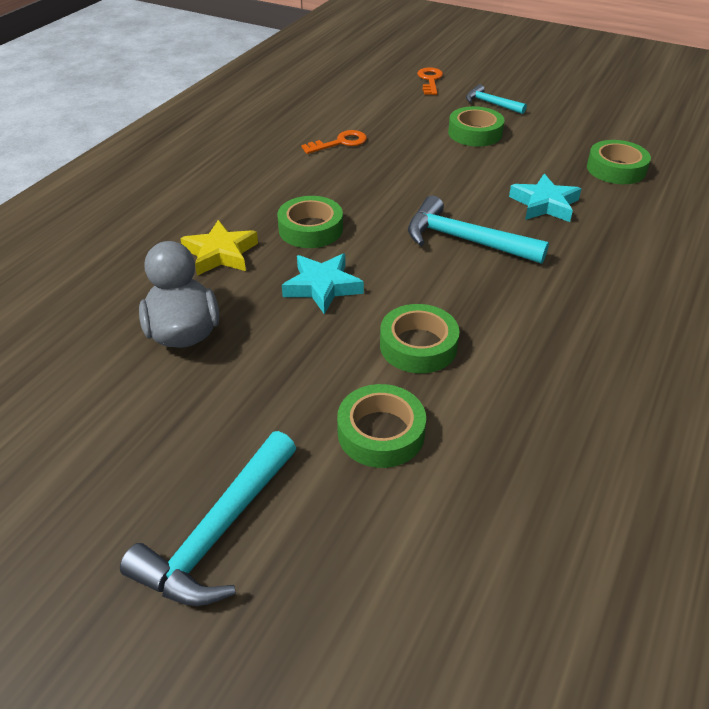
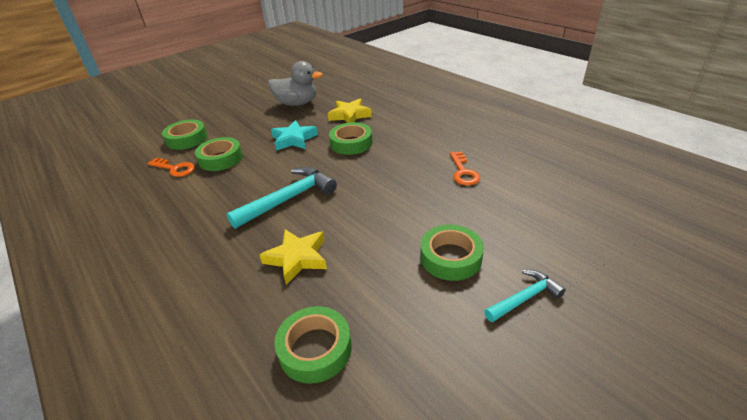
camera: 115 degrees right, 5 degrees down
(218, 533) = (191, 104): turquoise hammer -> none
(430, 80) = (606, 263): orange key -> orange key (175, 168)
(544, 204) = (297, 258): turquoise star -> yellow star

